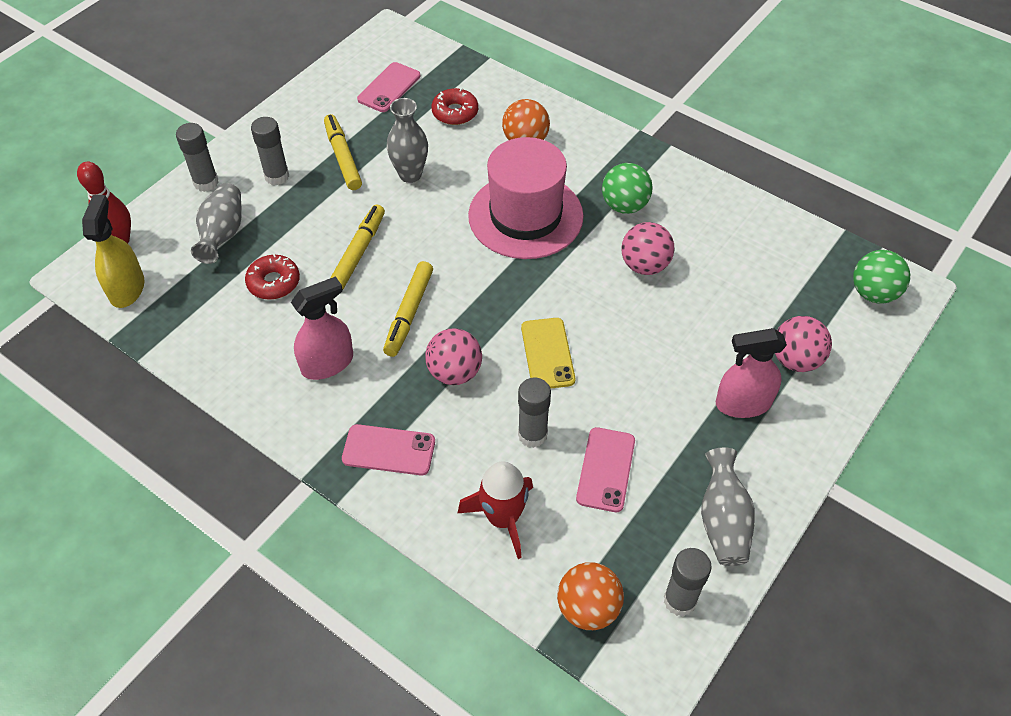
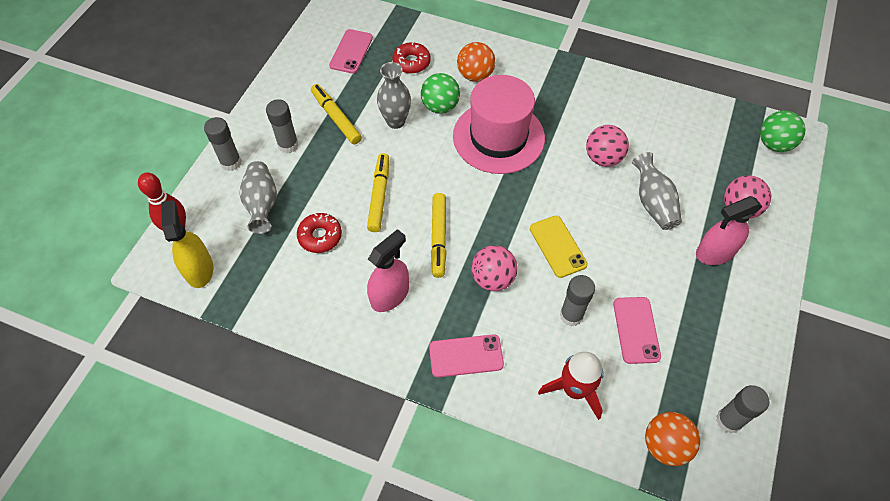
camera: 15 degrees left, 5 degrees up
(624, 205) = (570, 113): green ball -> green ball (440, 106)
(723, 521) = (735, 349): grey vase -> grey vase (653, 203)

